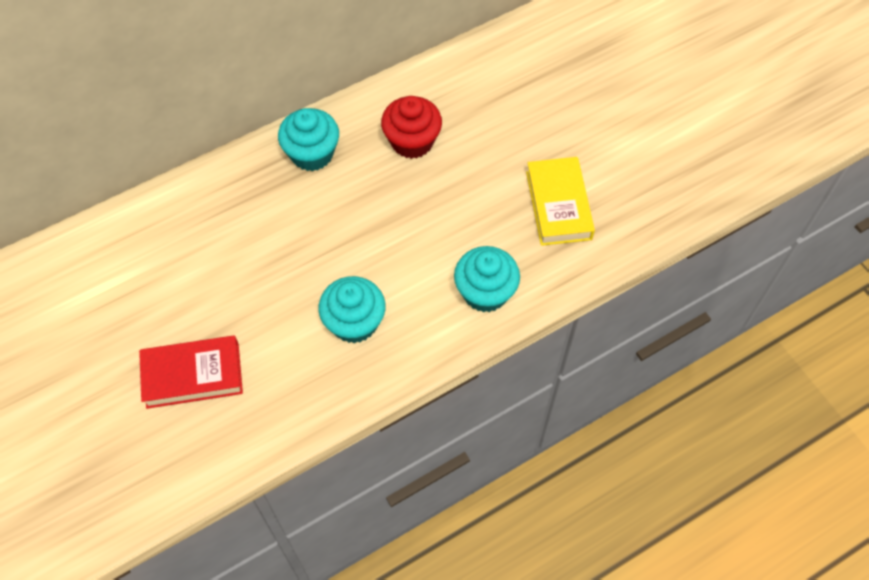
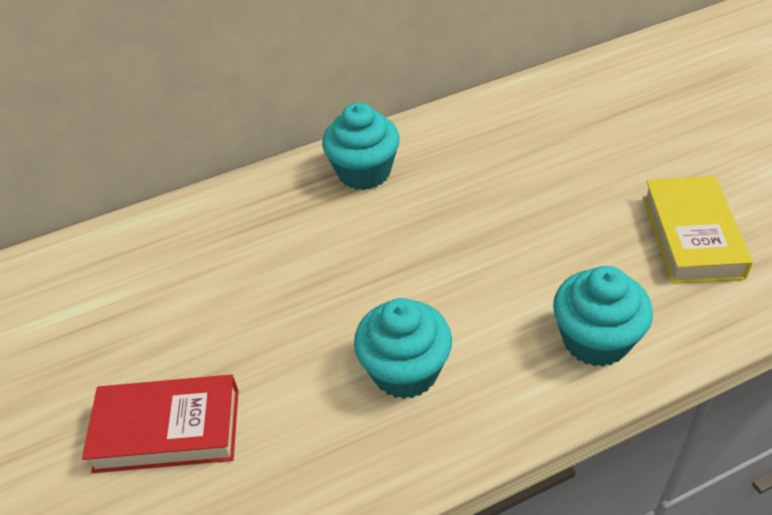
camera: 10 degrees right, 15 degrees down
(412, 141) = (491, 162): red cupcake -> none

